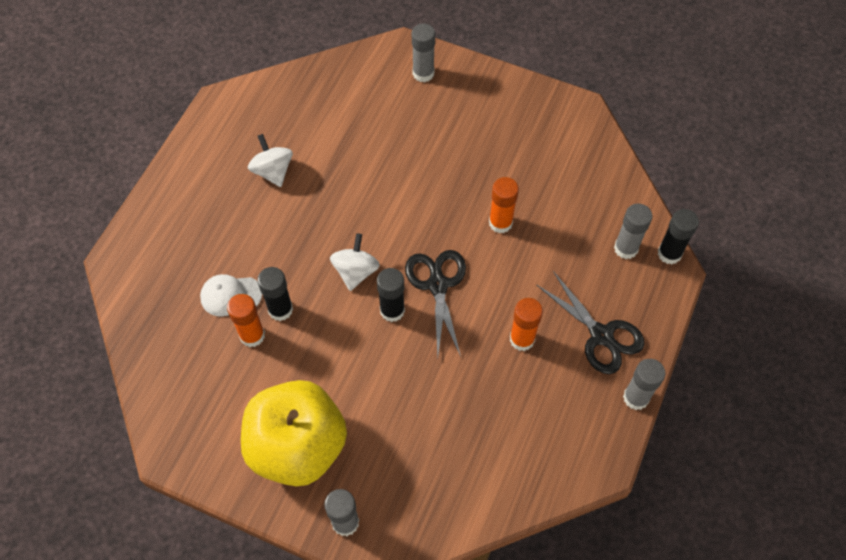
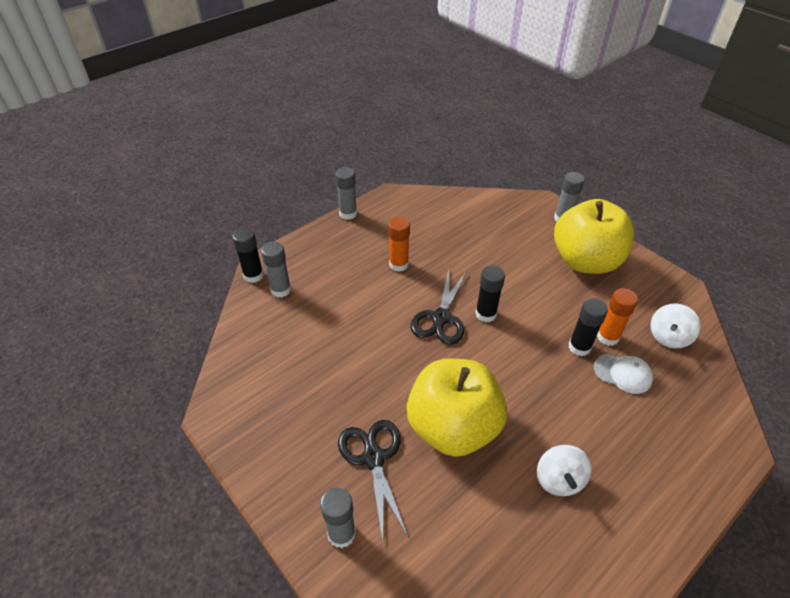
camera: 155 degrees left, 15 degrees down
(355, 271) = (505, 352): white spinning top -> white spinning top (668, 337)
(376, 178) = (453, 427): none -> yellow apple
(500, 223) = (362, 343): orange glue stick -> none
(601, 335) = (343, 248): black scissors -> black scissors (373, 458)

